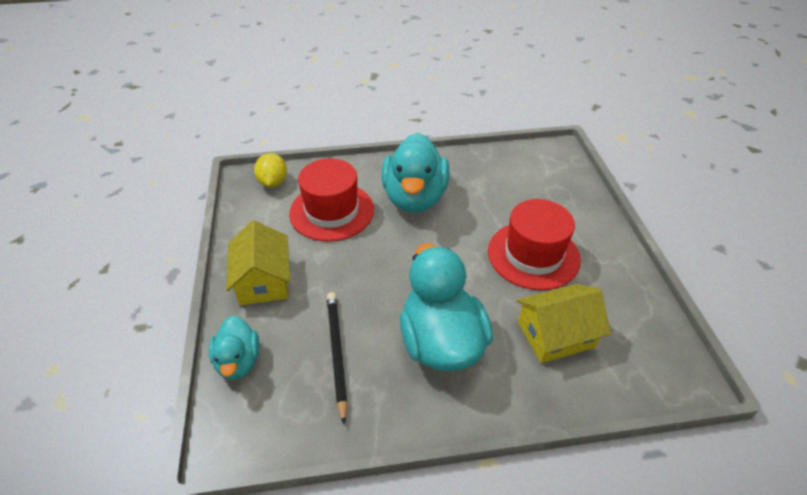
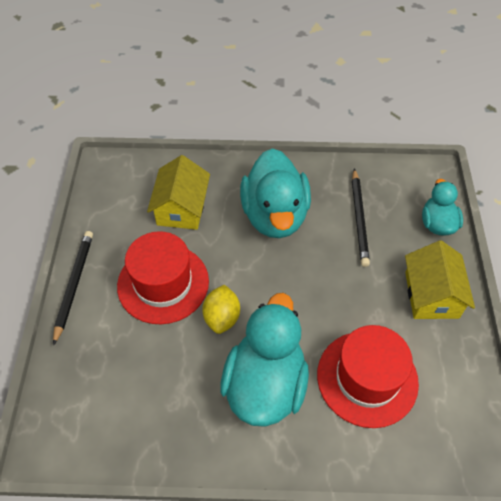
camera: 170 degrees left, 10 degrees up
(273, 182) = (447, 445): yellow lemon -> yellow lemon (222, 317)
(555, 335) = (181, 208): yellow house -> yellow house turned 75 degrees counterclockwise
(616, 242) = (74, 285): none -> black pencil

